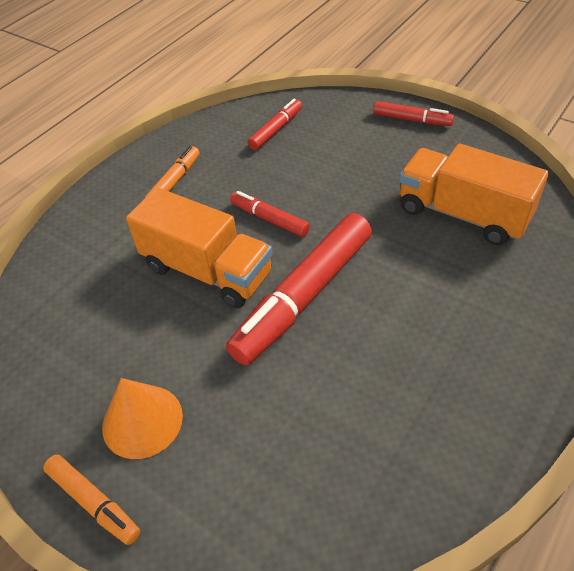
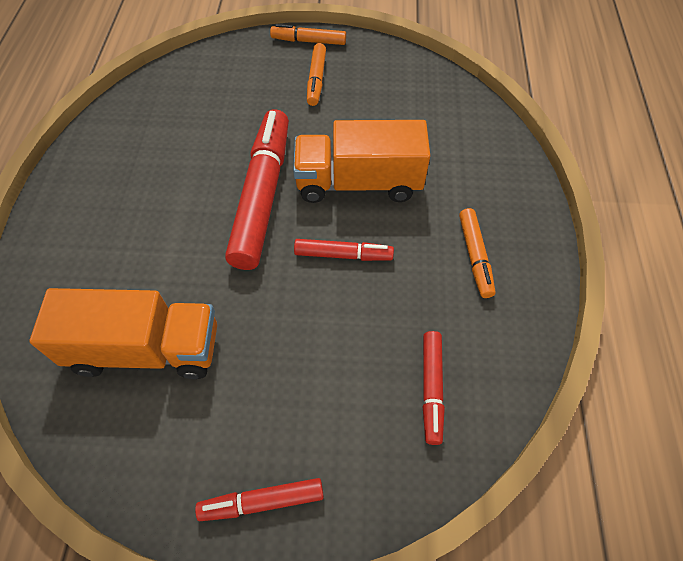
camera: 145 degrees right, 10 degrees up
(142, 421) = (316, 79): orange cone -> orange marker

